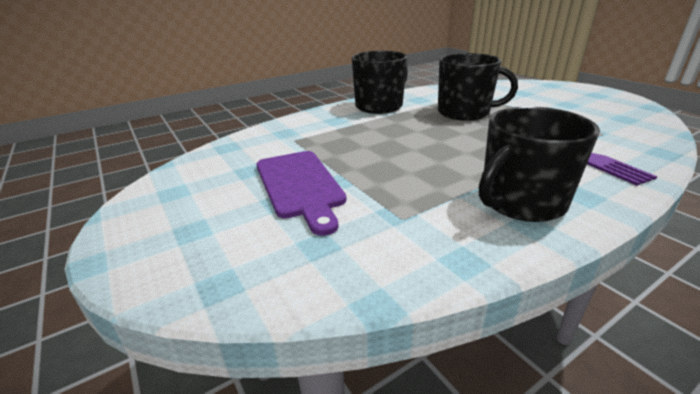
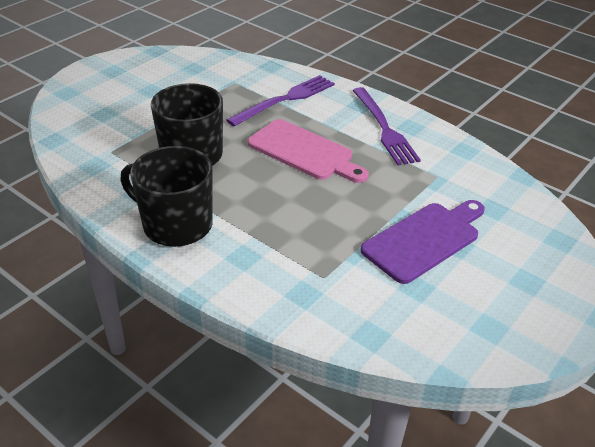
camera: 110 degrees left, 10 degrees up
(465, 150) = (304, 152): none -> pink cutting board
(521, 202) = (384, 128): black mug -> purple fork

